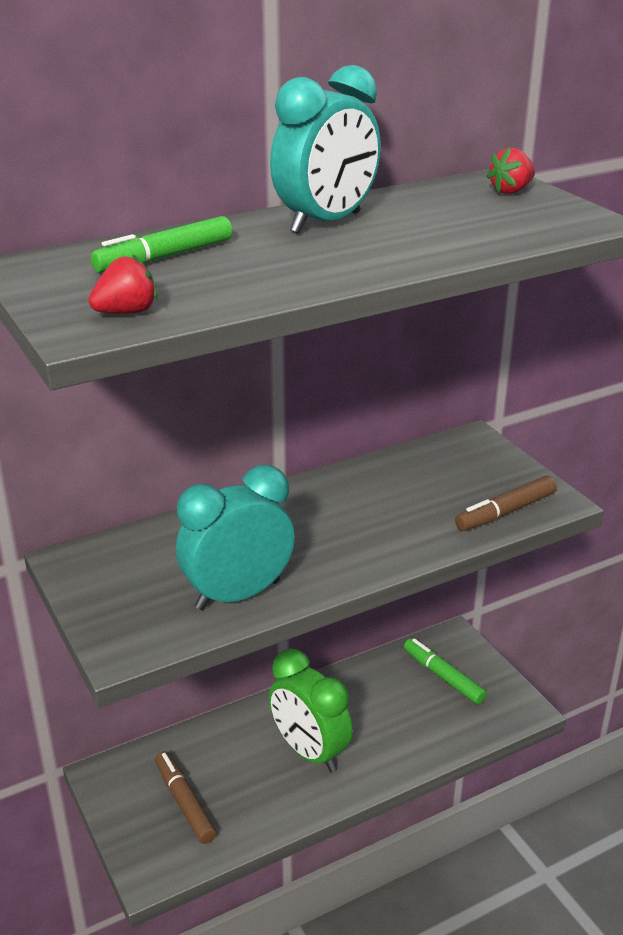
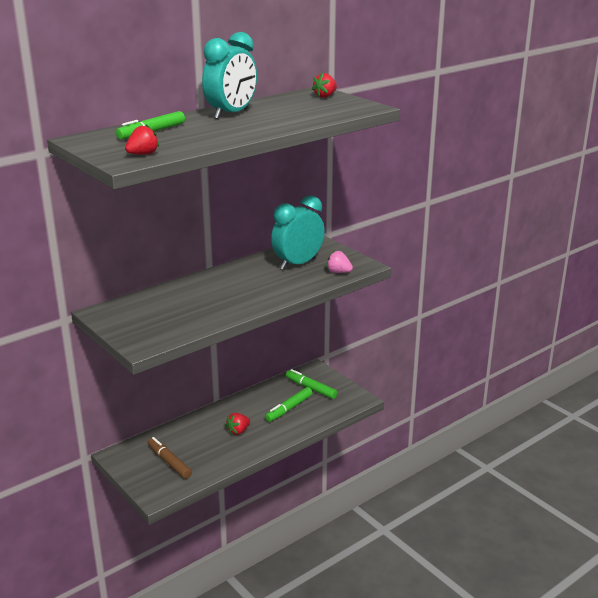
camera: 10 degrees left, 5 degrees down
(238, 595) = (199, 318): turquoise clock -> turquoise clock (297, 264)
(309, 752) = (238, 431): green clock -> red strawberry
(401, 715) = (289, 409): none -> green marker
(505, 512) = (338, 272): brown marker -> pink strawberry

